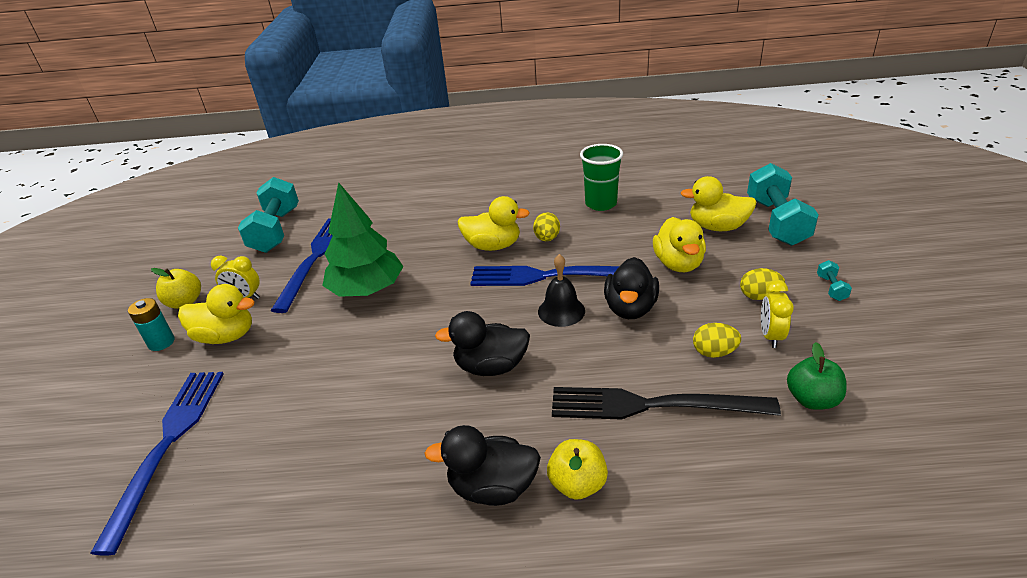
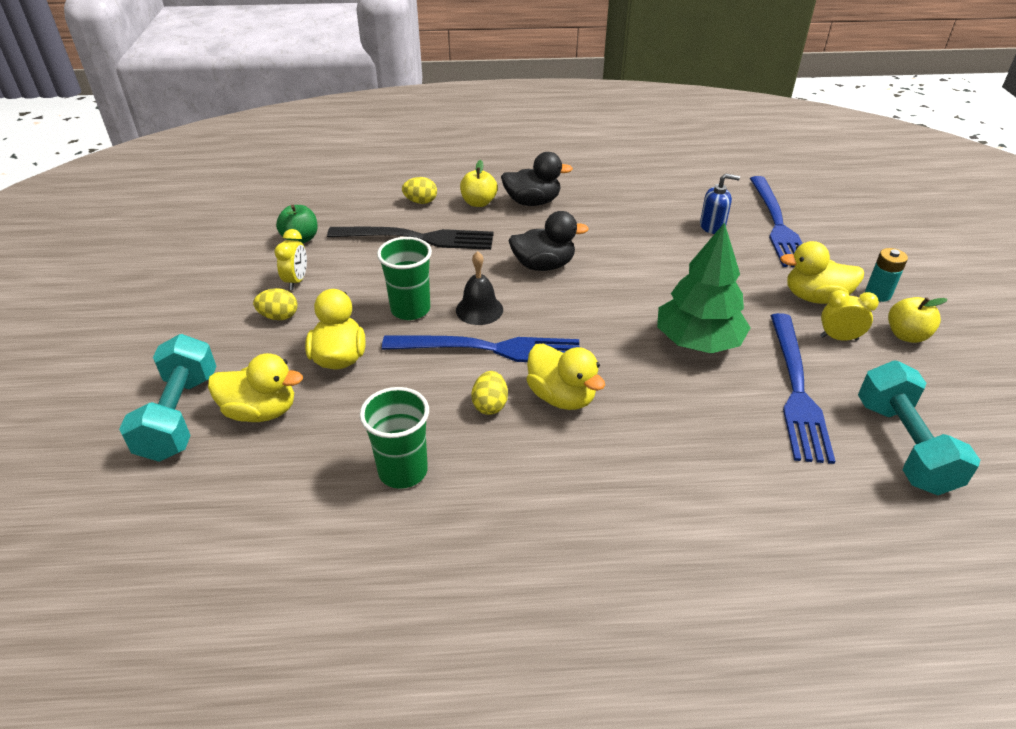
camera: 175 degrees right, 5 degrees up
(255, 439) = (712, 226): none -> blue soap dispenser
(493, 246) = (561, 397): yellow duck -> yellow duck turned 135 degrees counterclockwise
(630, 308) = (410, 309): black duck -> green cup
(714, 352) = (352, 270): yellow egg -> yellow egg (421, 202)
(831, 288) = (203, 322): turquoise dumbbell -> none

